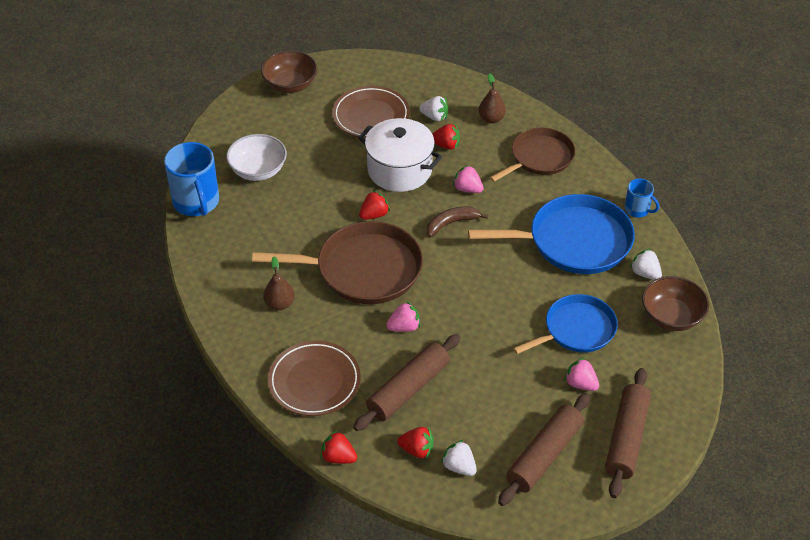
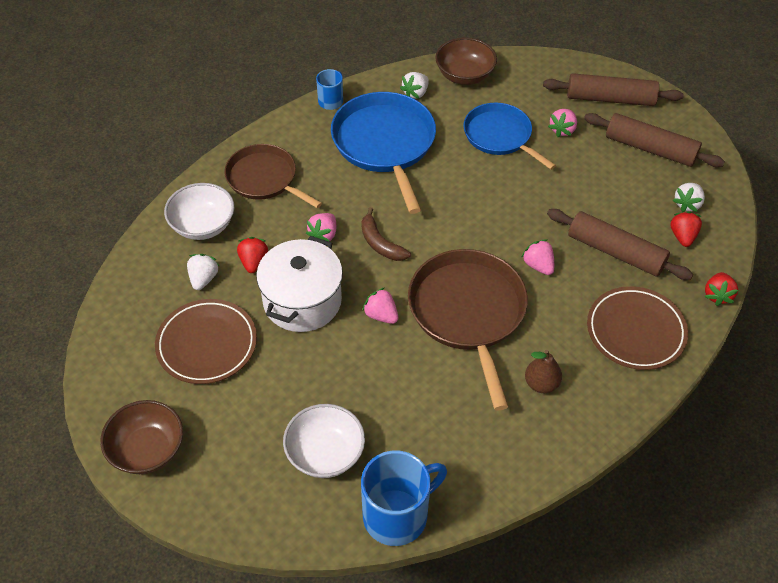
camera: 100 degrees left, 5 degrees up
(374, 215) = (381, 315): red strawberry -> pink strawberry
(491, 119) = (203, 225): brown pear -> white bowl

